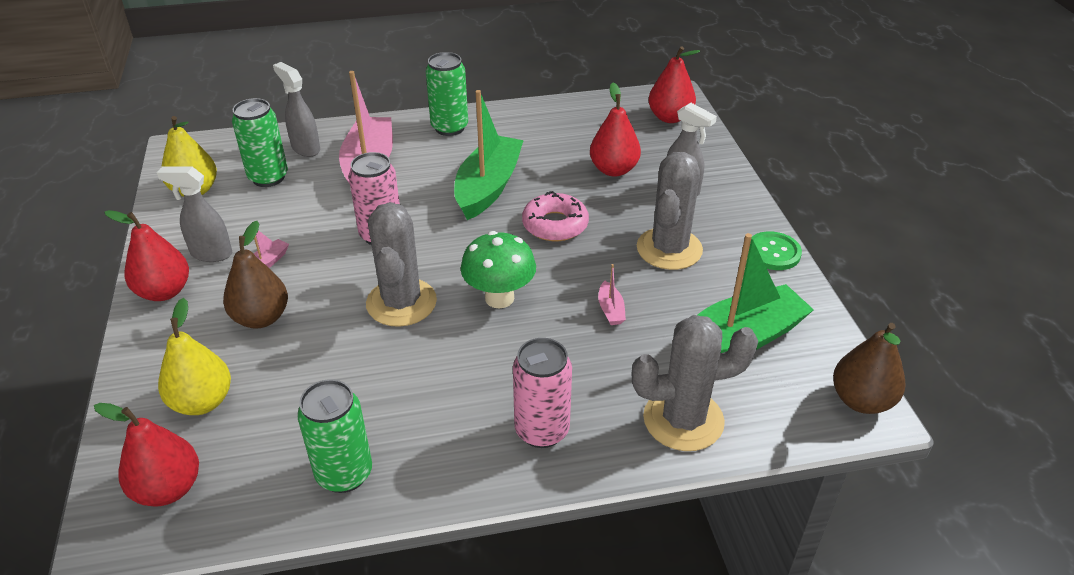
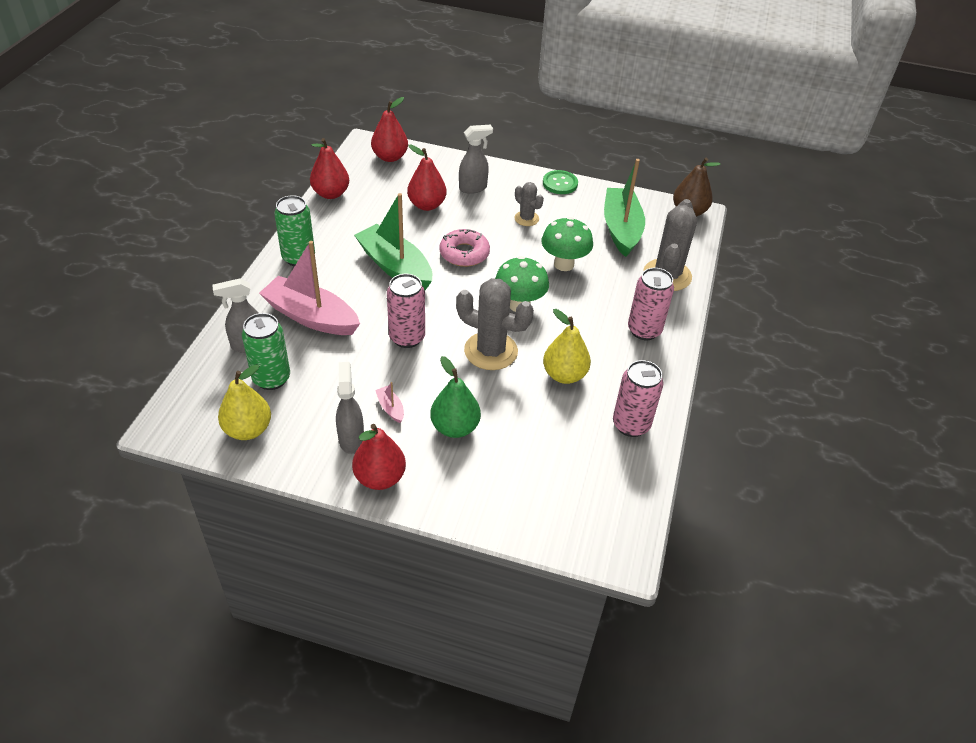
camera: 65 degrees left, 5 degrees up
(168, 489) = (597, 515): red pear -> red pear (331, 193)
(202, 402) = (524, 480): yellow pear -> yellow pear (564, 375)
(211, 254) = (351, 439): grey spray bottle -> grey spray bottle turned 135 degrees clockwise
(261, 318) = (455, 427): brown pear -> green pear
(344, 473) = (631, 425): green can -> pink can
(610, 310) = (564, 264): pink boat -> green mushroom
(669, 249) = (526, 218): grey cactus -> grey cactus, size x0.54

